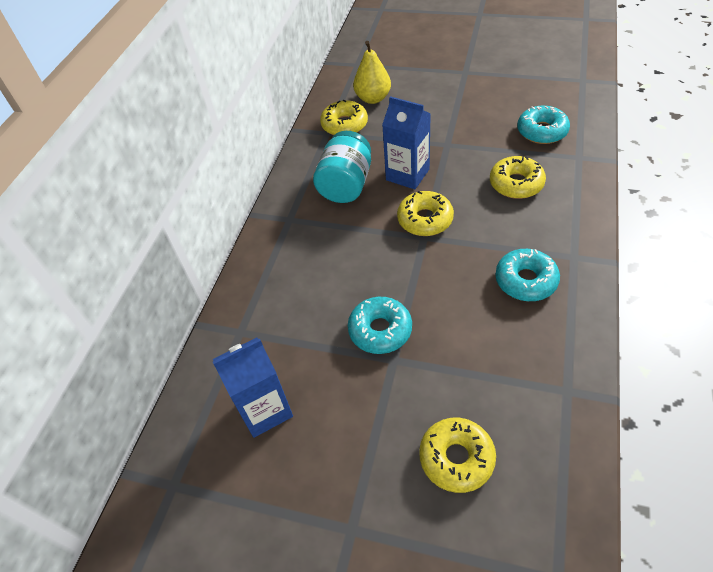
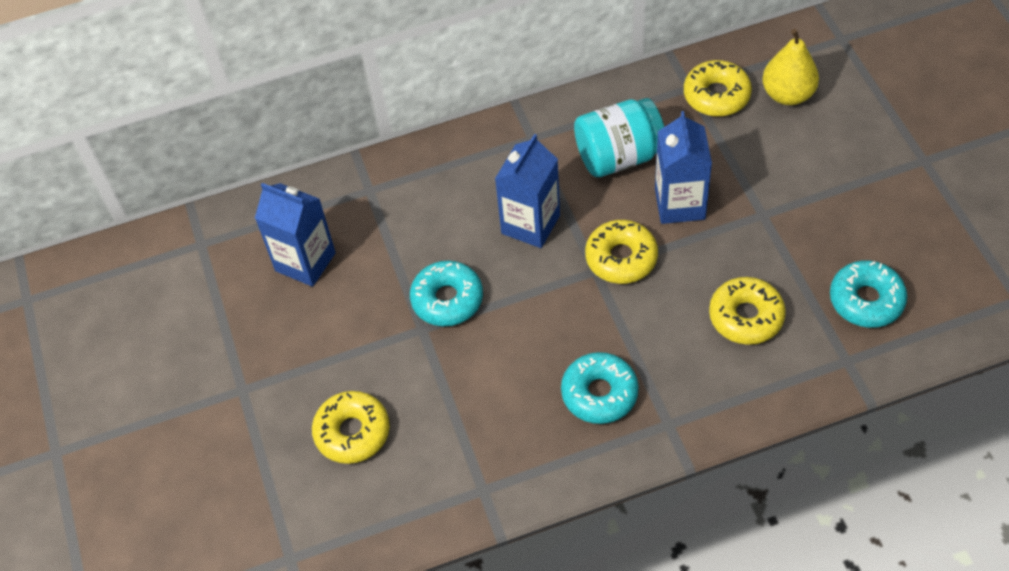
camera: 55 degrees right, 5 degrees up
(357, 252) = (530, 224): none -> blue carton

